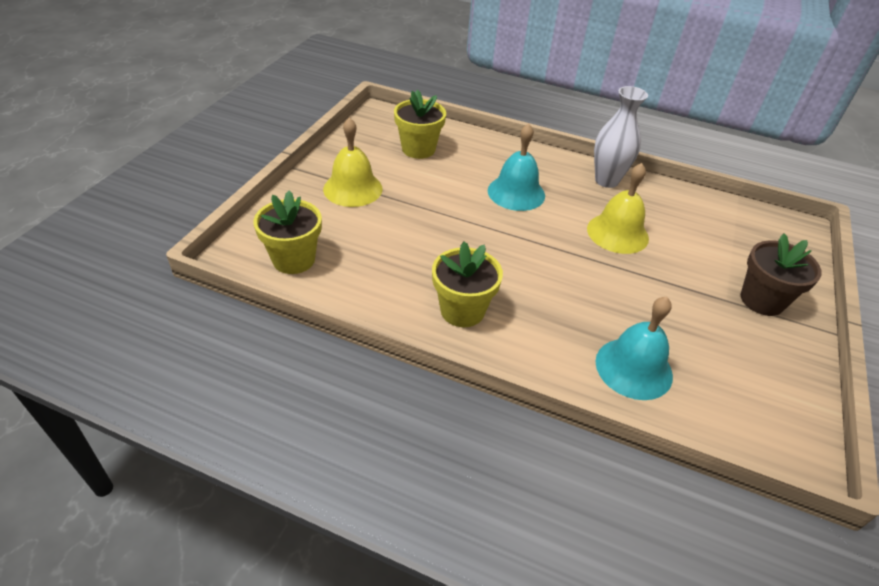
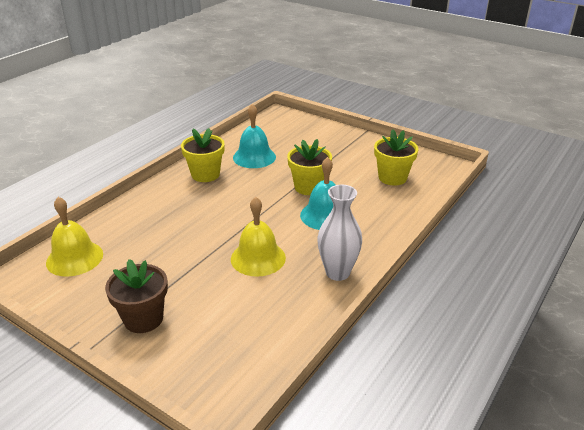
camera: 105 degrees right, 10 degrees down
(293, 259) = (271, 128): yellow flower pot -> yellow flower pot (309, 187)
(353, 188) = (339, 148): yellow bell -> yellow bell (74, 258)
(633, 368) = (124, 228): turquoise bell -> turquoise bell (254, 157)

